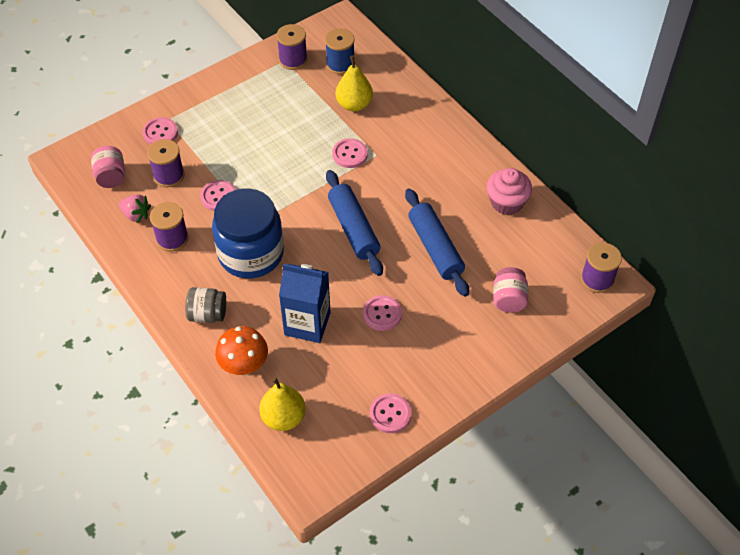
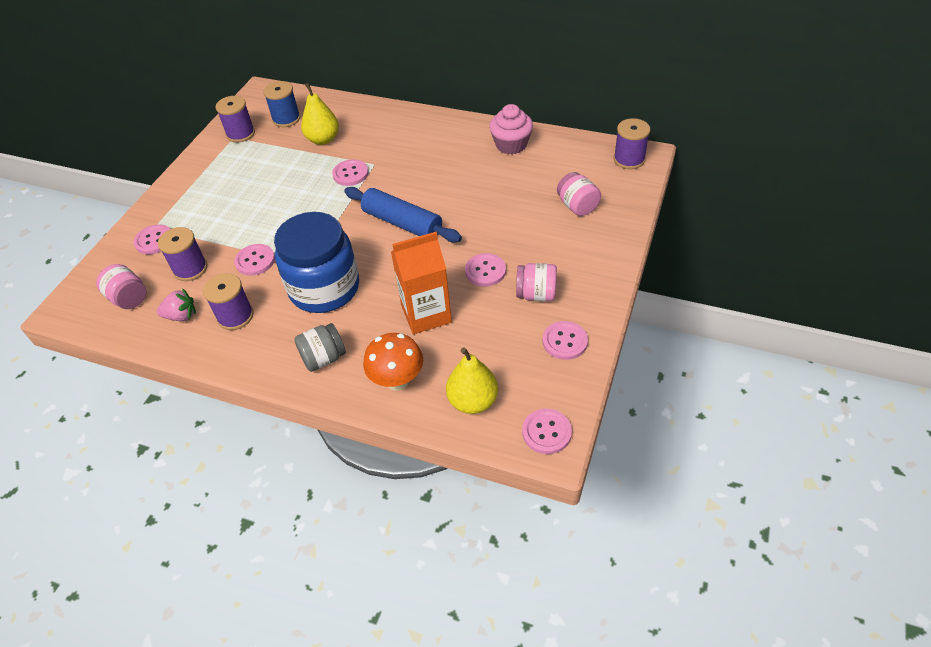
camera: 30 degrees left, 5 degrees down
(307, 324) = (426, 314): blue carton -> orange carton
(314, 476) = (546, 432): none -> pink button
(404, 360) = (536, 294): none -> pink jar
(435, 248) = (484, 202): blue rolling pin -> none

